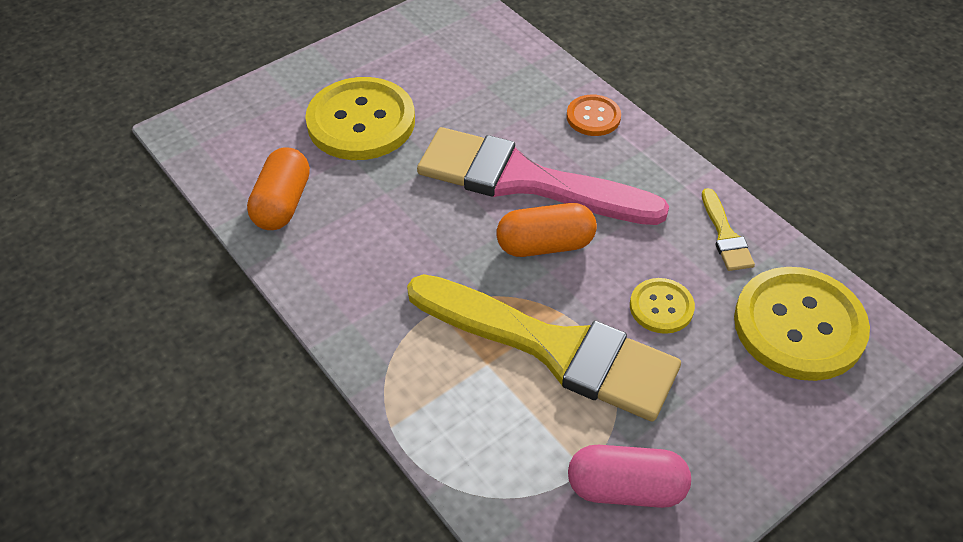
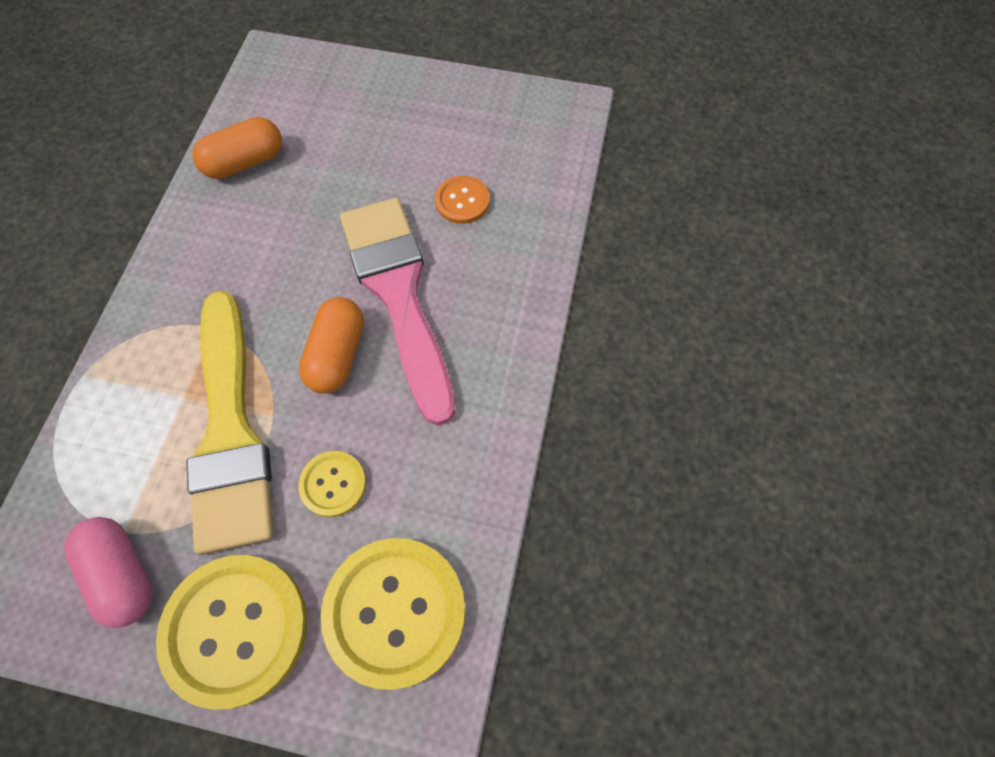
camera: 50 degrees right, 15 degrees up
(361, 122) = (369, 146): yellow button -> yellow button (236, 629)
(545, 245) = (337, 355): orange capsule -> orange capsule turned 60 degrees clockwise
(593, 117) = (519, 292): orange button -> orange button (462, 201)
(725, 235) = (459, 485): yellow brush -> none

